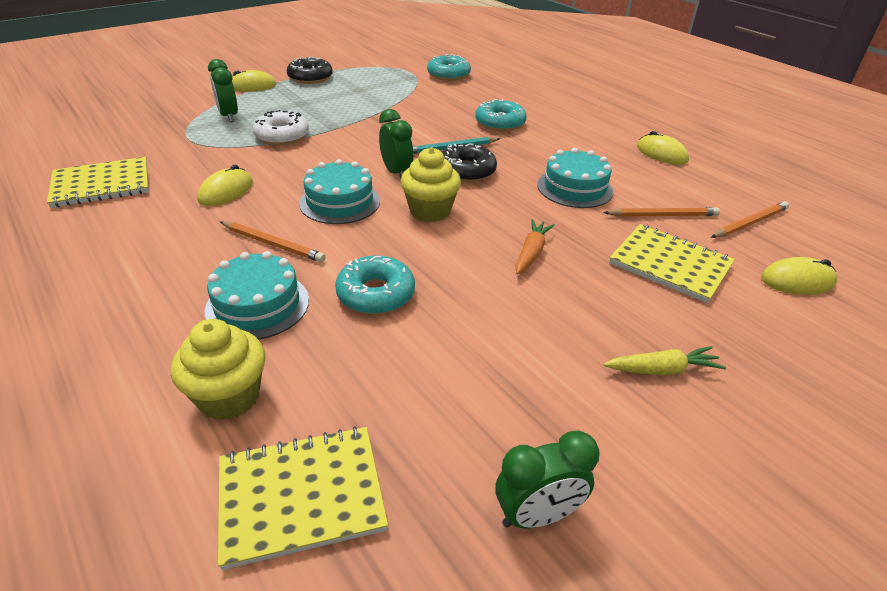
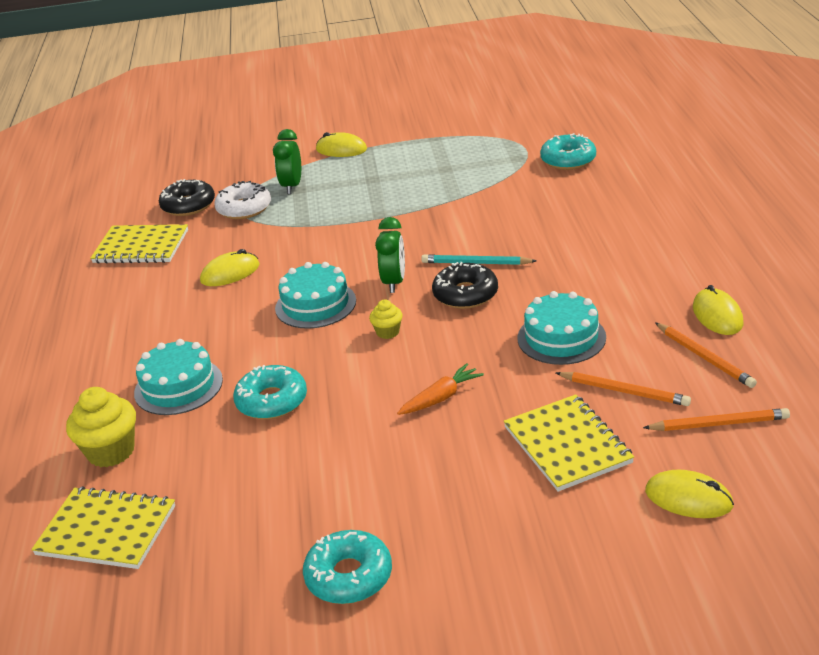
camera: 35 degrees right, 5 degrees down
(273, 244) = (229, 335): orange pencil -> orange pencil (704, 357)
(282, 136) = (322, 219): white donut -> white donut (244, 208)
(310, 78) = (408, 145): black donut -> black donut (188, 205)
(430, 211) = (388, 332): yellow cupcake -> yellow cupcake, size x0.54
(500, 123) = (562, 239): turquoise donut -> turquoise donut (349, 576)
(537, 515) = (239, 597): green clock -> none
(662, 370) = (444, 534): yellow carrot -> none

